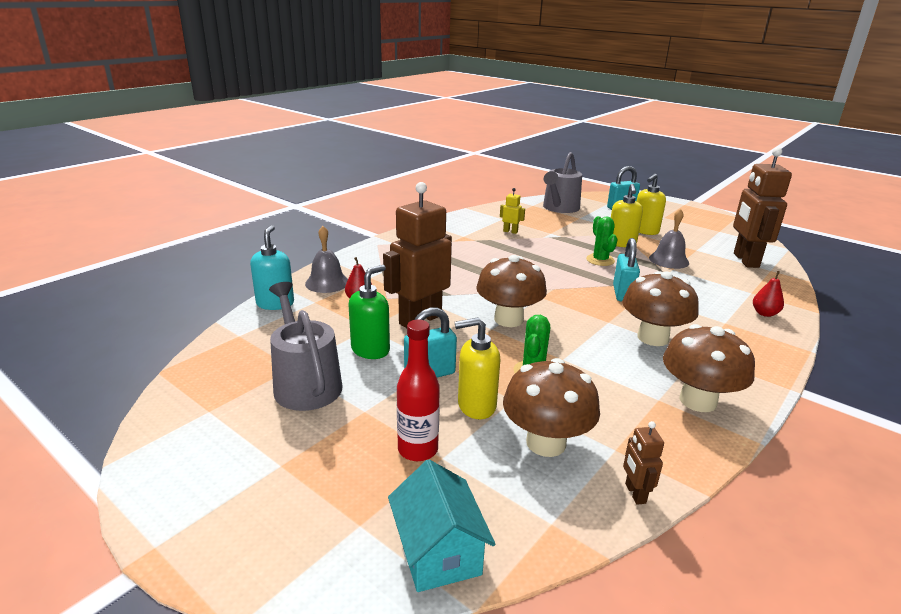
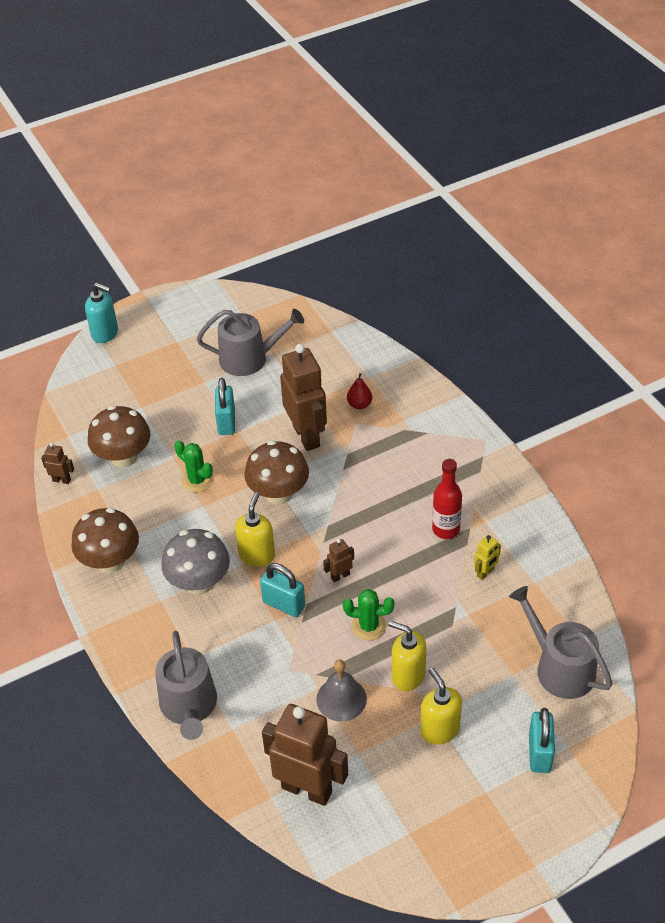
camera: 115 degrees right, 20 degrees up
(275, 303) = (375, 353): turquoise soap dispenser -> turquoise soap dispenser (105, 333)
(327, 282) = (403, 389): grey bell -> none
(370, 350) = (274, 397): green soap dispenser -> none
(418, 449) = (154, 398): red bottle -> red bottle (446, 529)
(438, 552) = (80, 389): turquoise house -> none
(476, 406) = (177, 436): yellow soap dispenser -> yellow soap dispenser (257, 555)
(569, 277) = (340, 576): none -> brown robot
(652, 338) = (199, 582): brown mushroom -> grey mushroom
(764, 313) = (189, 706): red pear -> grey watering can

